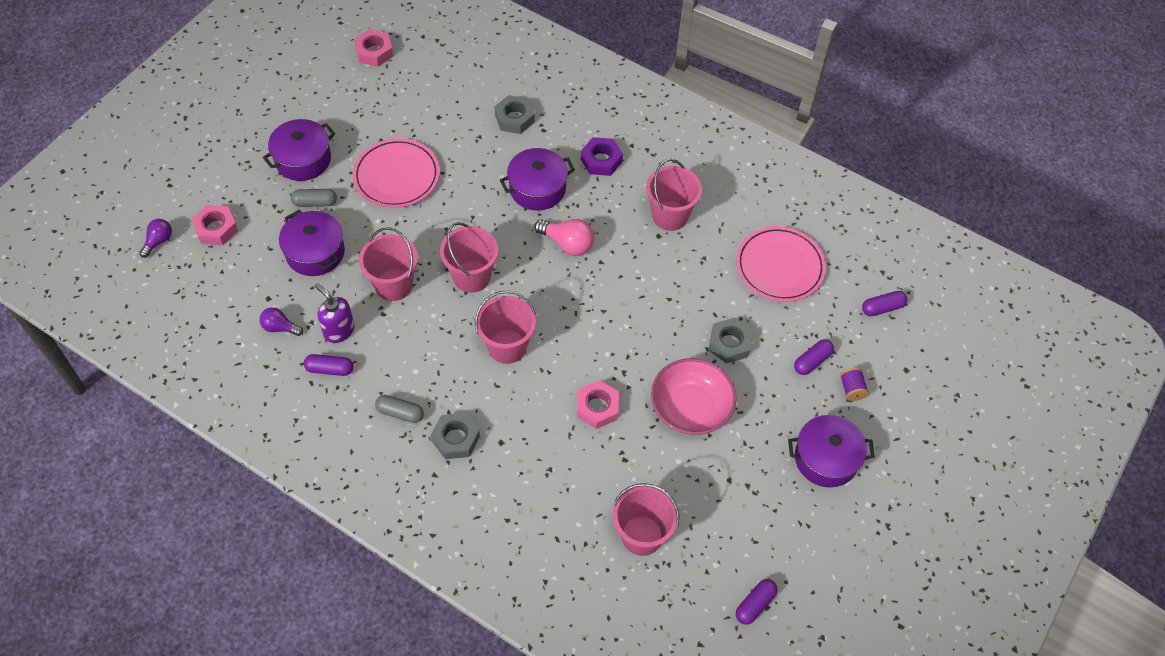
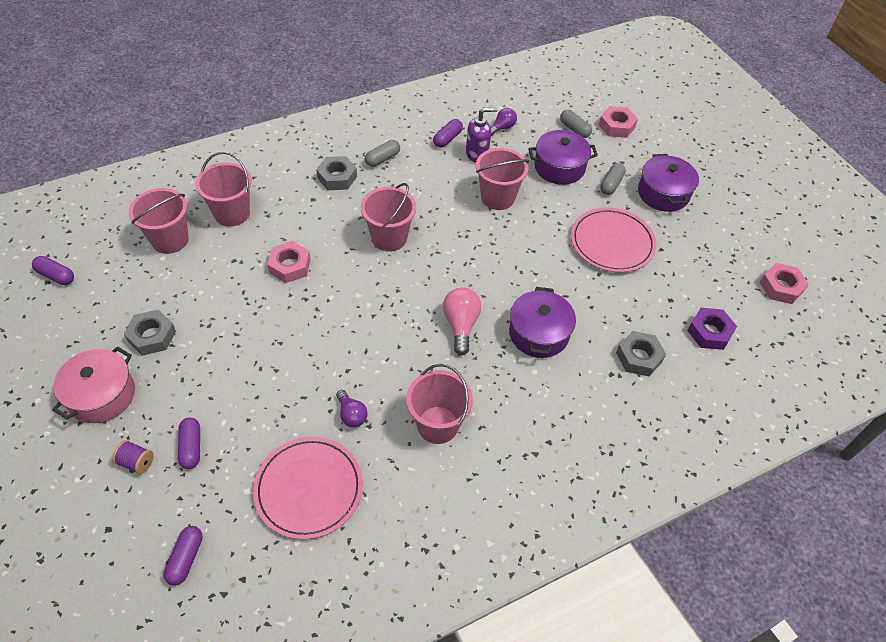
camera: 120 degrees right, 5 degrees down
(158, 241) = (622, 97): purple light bulb -> purple light bulb (351, 415)
(243, 262) = (574, 129): none -> grey capsule
(471, 276) = (472, 245): pink bucket -> pink bucket (232, 213)
(567, 244) = (461, 325): pink light bulb -> pink light bulb turned 120 degrees clockwise
(601, 160) = (544, 403): purple nut -> purple nut (709, 332)
(690, 408) = (234, 325): pink bowl -> none
(729, 344) = (265, 390): grey nut -> grey nut (152, 336)
(755, 604) = (56, 276): purple capsule -> purple capsule turned 45 degrees counterclockwise
(826, 459) = (101, 395): purple pot -> pink pot

